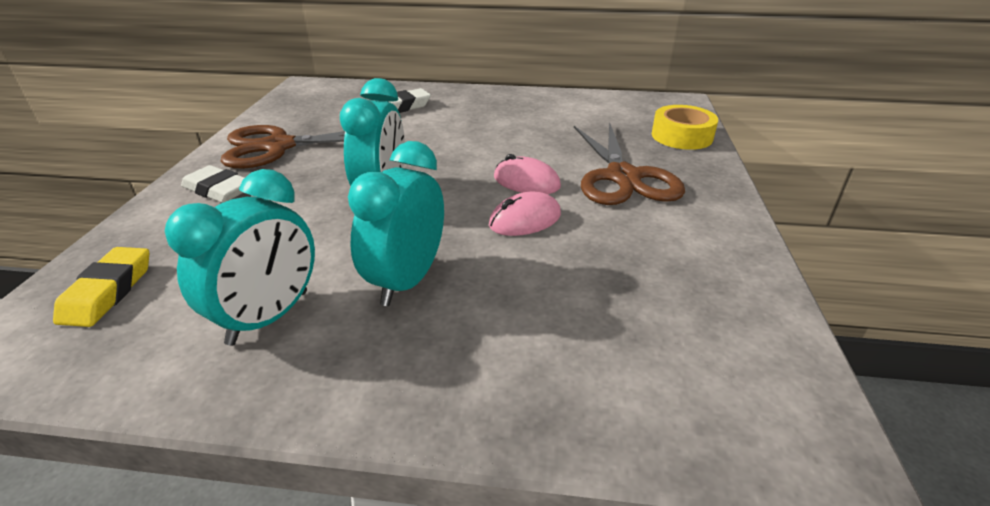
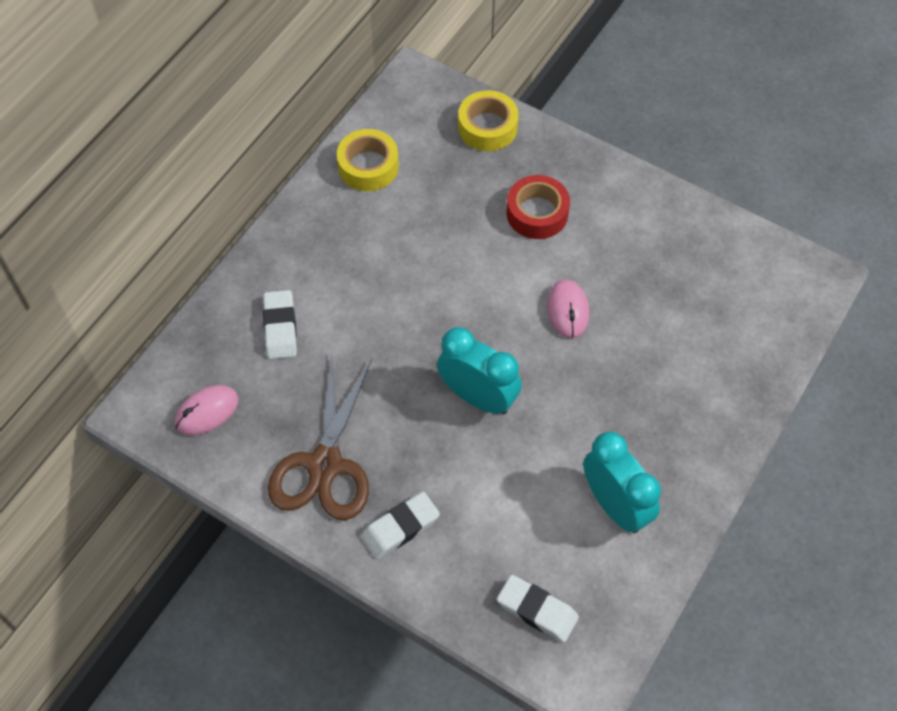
camera: 65 degrees left, 25 degrees up
(108, 292) = (537, 610): yellow eraser -> white eraser
(407, 281) = (611, 413): turquoise clock -> none
(526, 182) = (509, 284): pink mouse -> pink mouse (207, 412)
(577, 104) = (368, 166): none -> yellow tape
(622, 177) = (537, 213): brown scissors -> red tape

